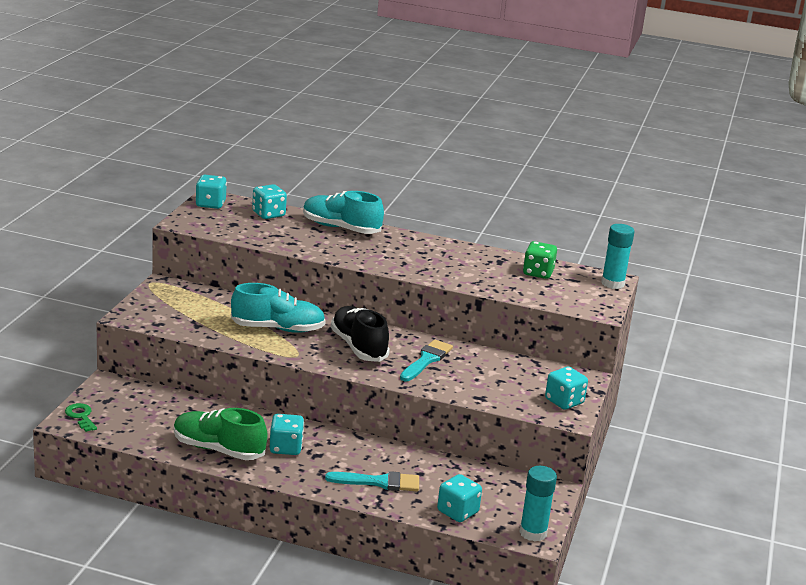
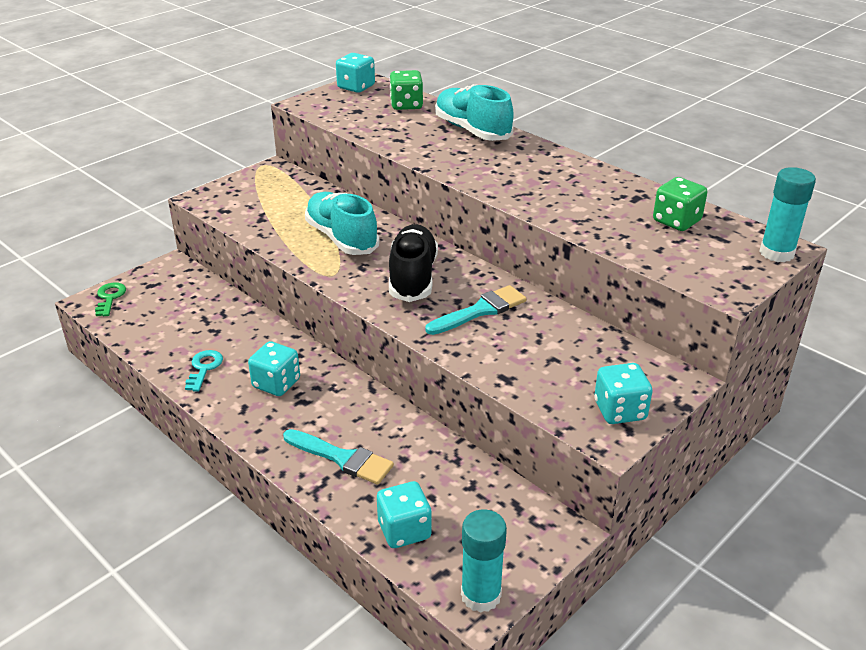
camera: 30 degrees right, 10 degrees up
(218, 449) = (204, 368): green shoe -> turquoise key
(268, 214) = (406, 105): turquoise dice -> green dice
(278, 329) = (342, 238): turquoise shoe -> turquoise shoe turned 150 degrees counterclockwise

